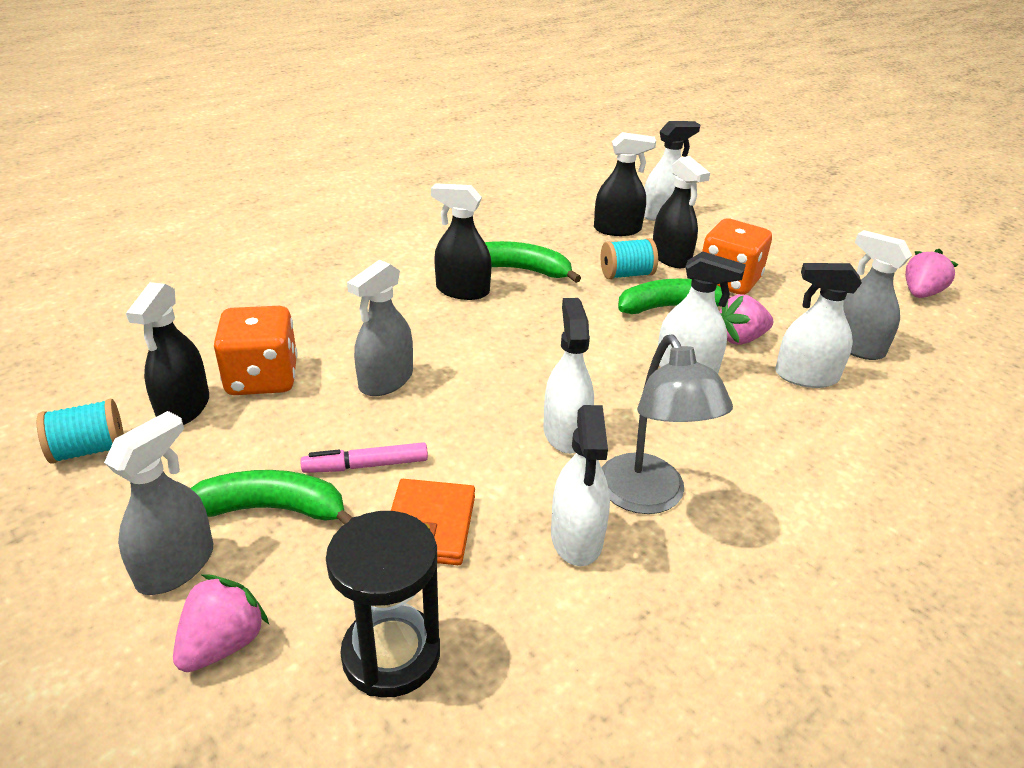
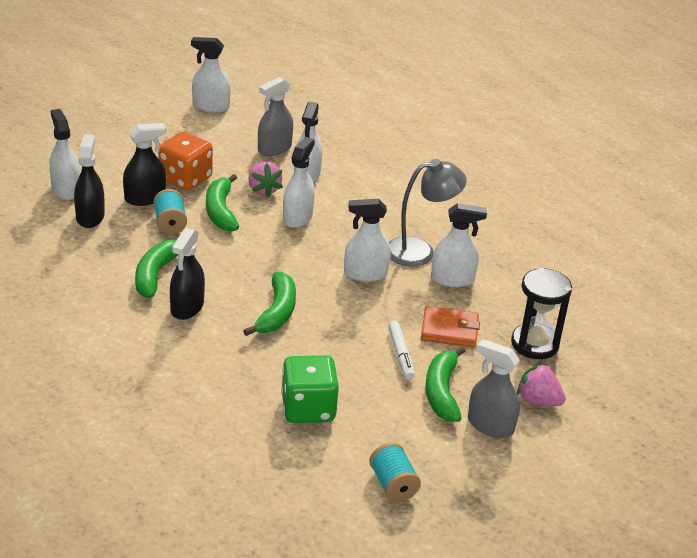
camera: 90 degrees left, 0 degrees up
(184, 408) = (344, 444): black spray bottle -> none
(262, 378) = (308, 408): orange dice -> green dice
(366, 465) = (400, 355): pink marker -> white marker
(386, 380) = (311, 347): grey spray bottle -> none
(459, 353) = (276, 312): none -> green banana
(920, 293) = (210, 106): pink strawberry -> white spray bottle

